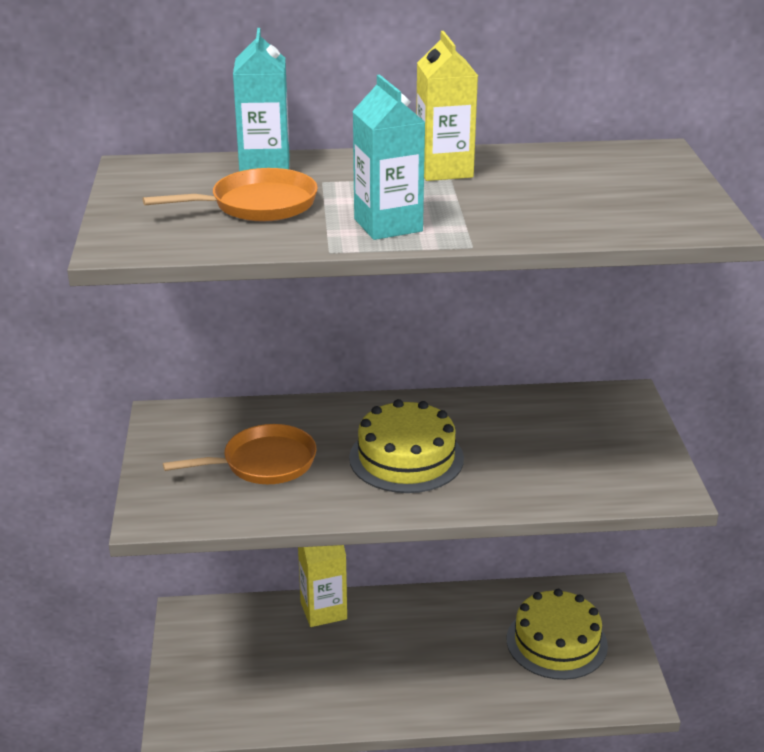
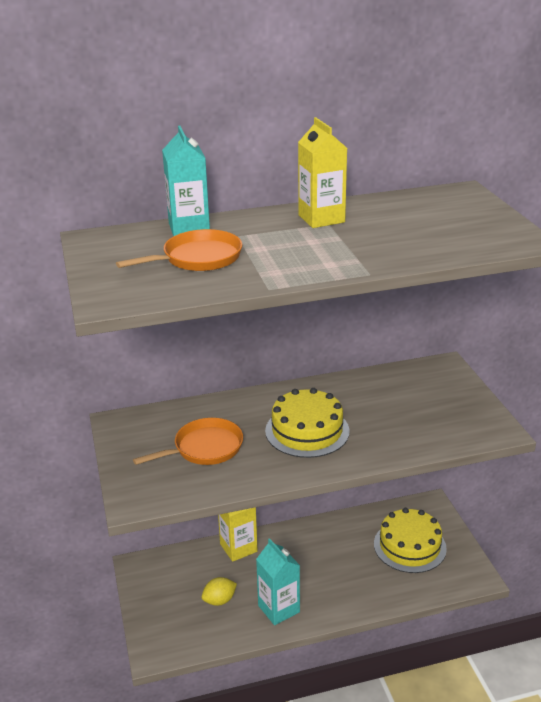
camera: 10 degrees left, 0 degrees up
(279, 674) = (219, 600): none -> yellow lemon
(388, 225) = (301, 264): turquoise carton -> turquoise carton (278, 609)

